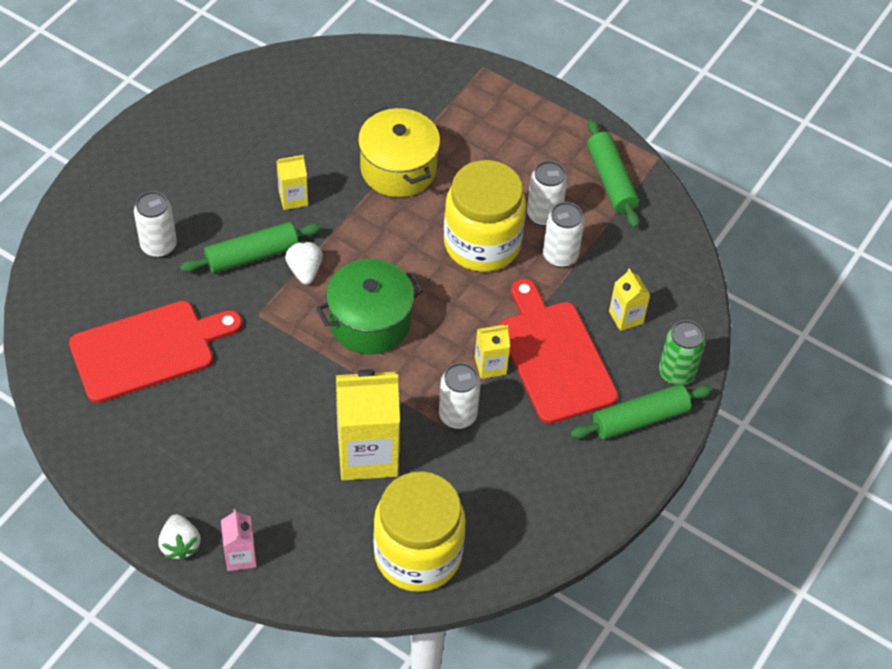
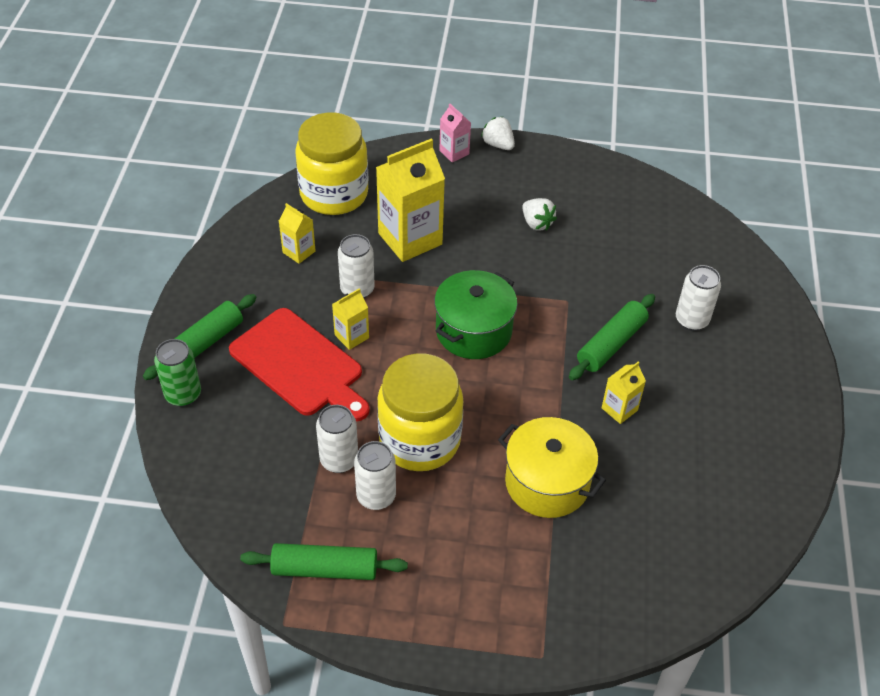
camera: 155 degrees right, 5 degrees down
(148, 350) = (625, 244): red cutting board -> none
(305, 271) = (558, 349): white strawberry -> white strawberry (536, 223)
(611, 180) = (325, 569): green rolling pin -> green rolling pin turned 45 degrees counterclockwise
(626, 317) = (249, 426): yellow carton -> yellow carton (299, 252)

